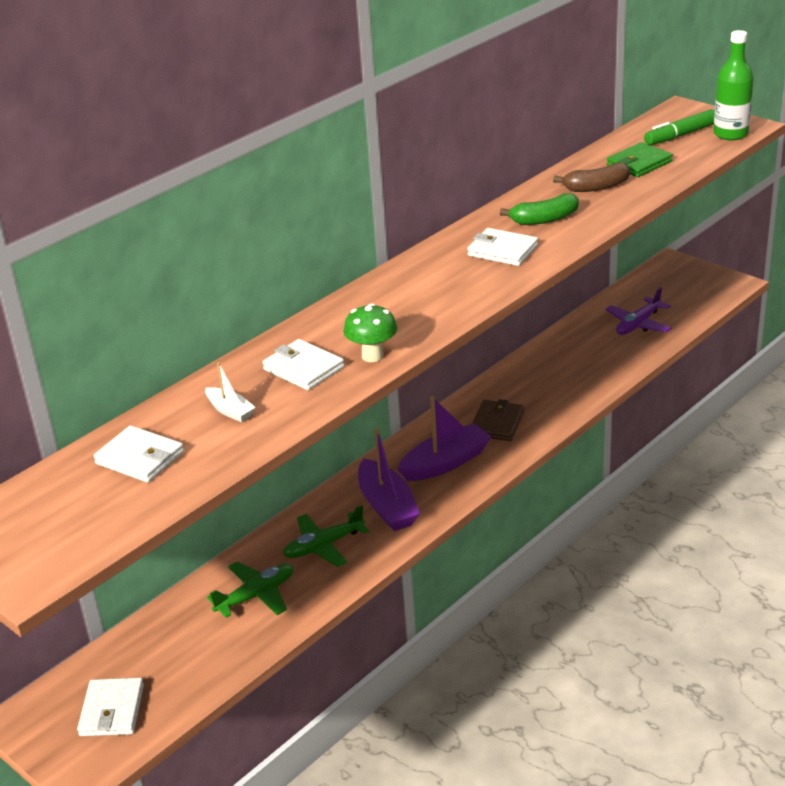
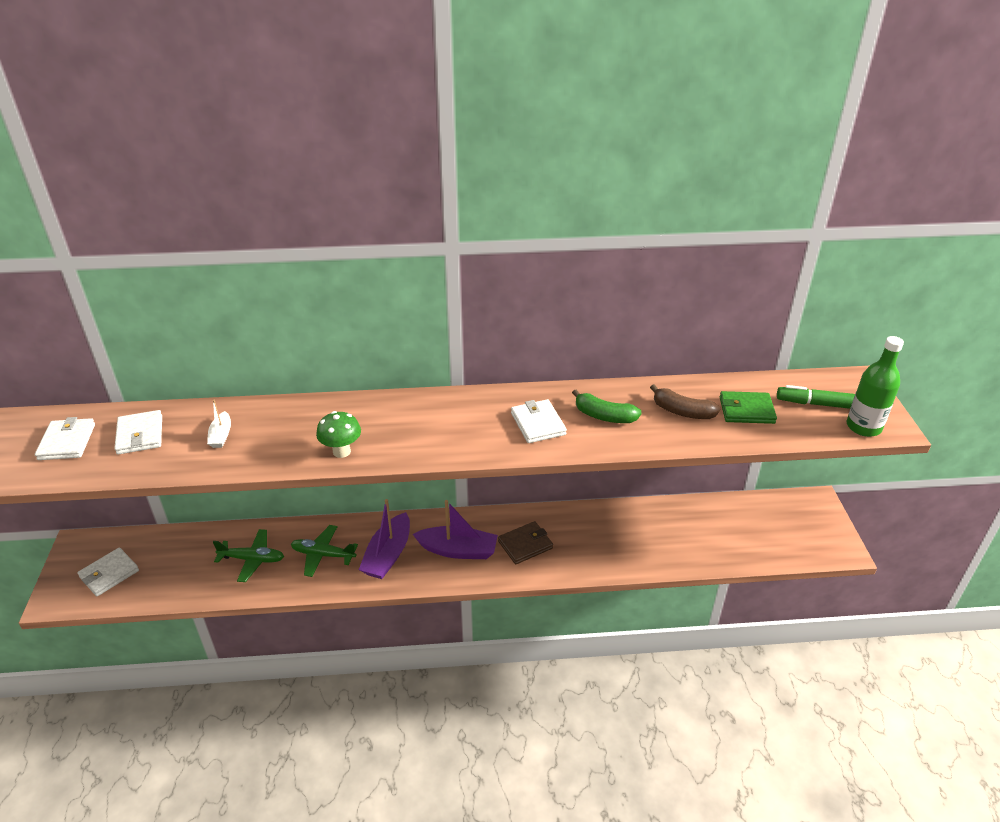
camera: 40 degrees right, 5 degrees up
(303, 368) = (297, 433): white wallet -> white wallet (67, 442)
(638, 324) = (721, 535): purple plane -> none

